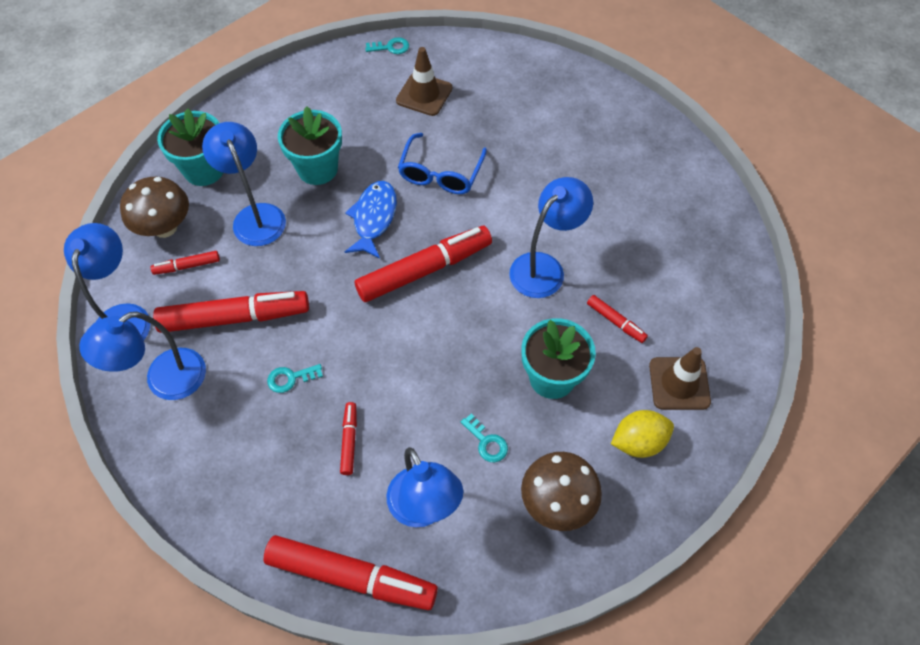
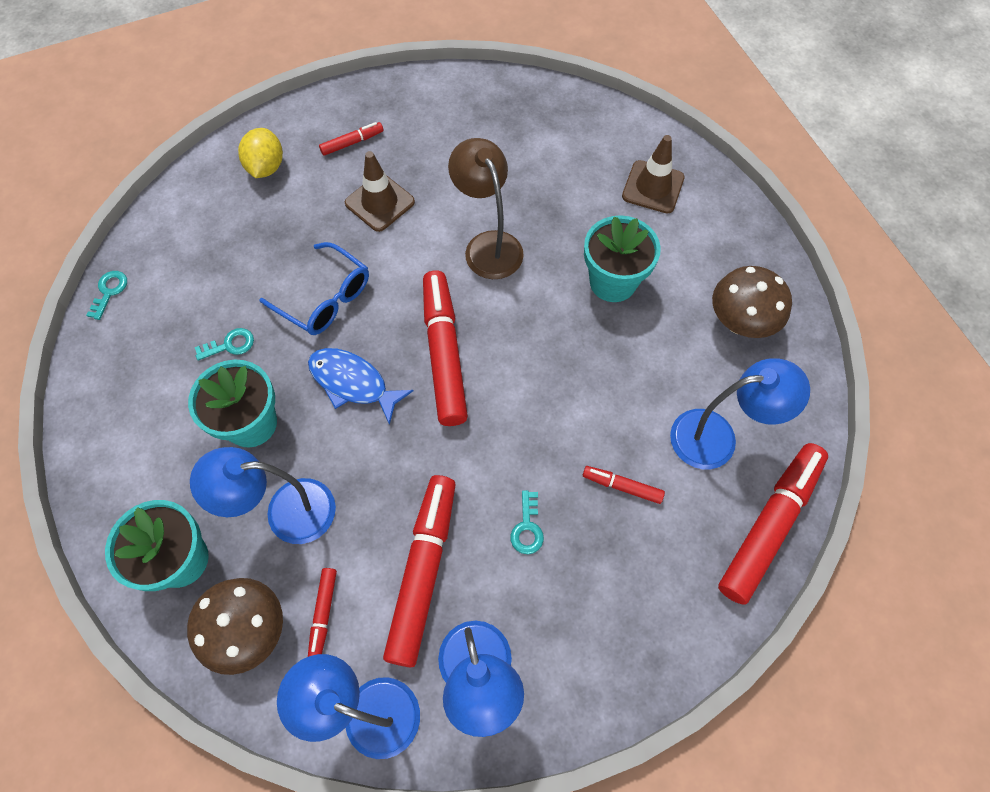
camera: 70 degrees left, 5 degrees up
(424, 94) = (203, 280): brown traffic cone -> brown traffic cone (380, 202)
(486, 442) = (663, 360): turquoise key -> turquoise key (230, 345)
(544, 267) = (488, 245): blue lamp -> brown lamp
(616, 322) = (572, 210): red marker -> red marker (352, 143)
(638, 442) = (699, 239): yellow lemon -> yellow lemon (266, 167)

